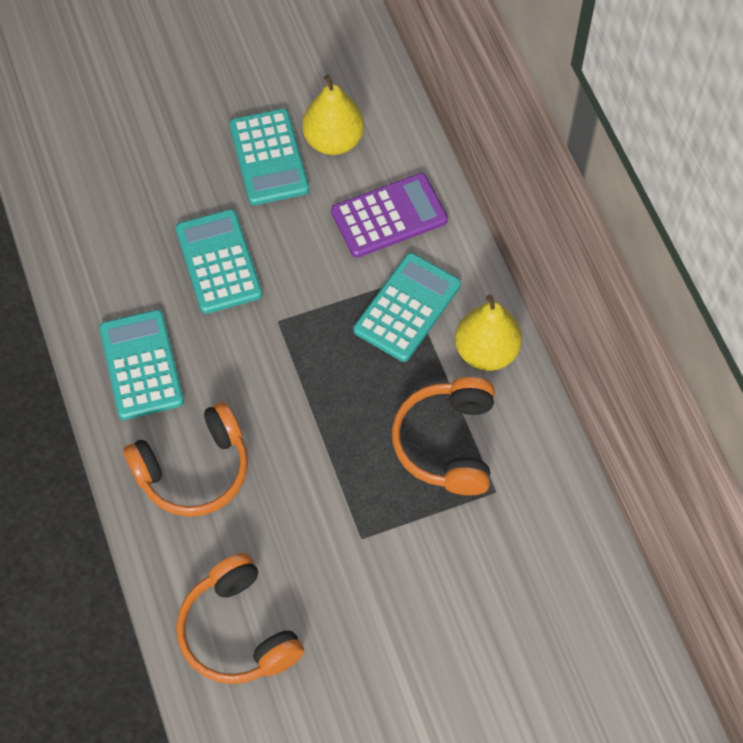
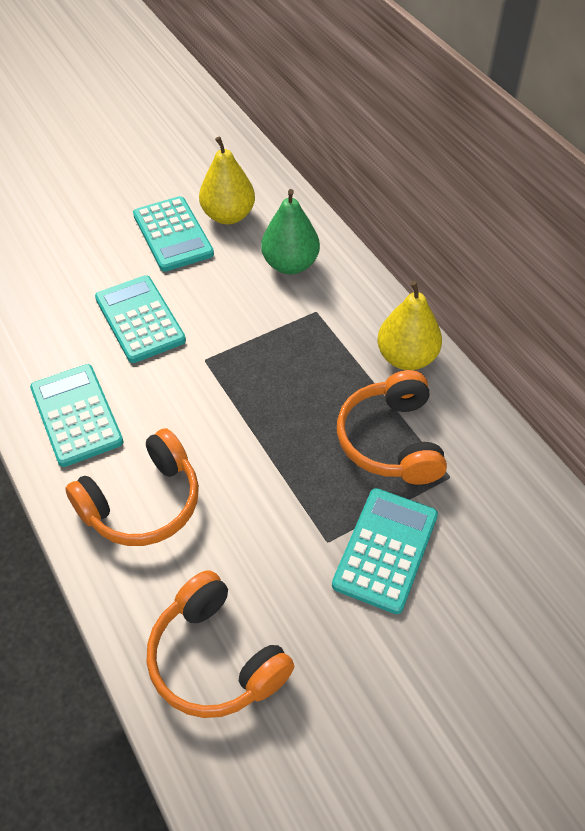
camera: 10 degrees left, 10 degrees down
(389, 216) = (290, 264): purple calculator -> green pear
(407, 308) = (324, 332): turquoise calculator -> turquoise calculator (385, 550)

